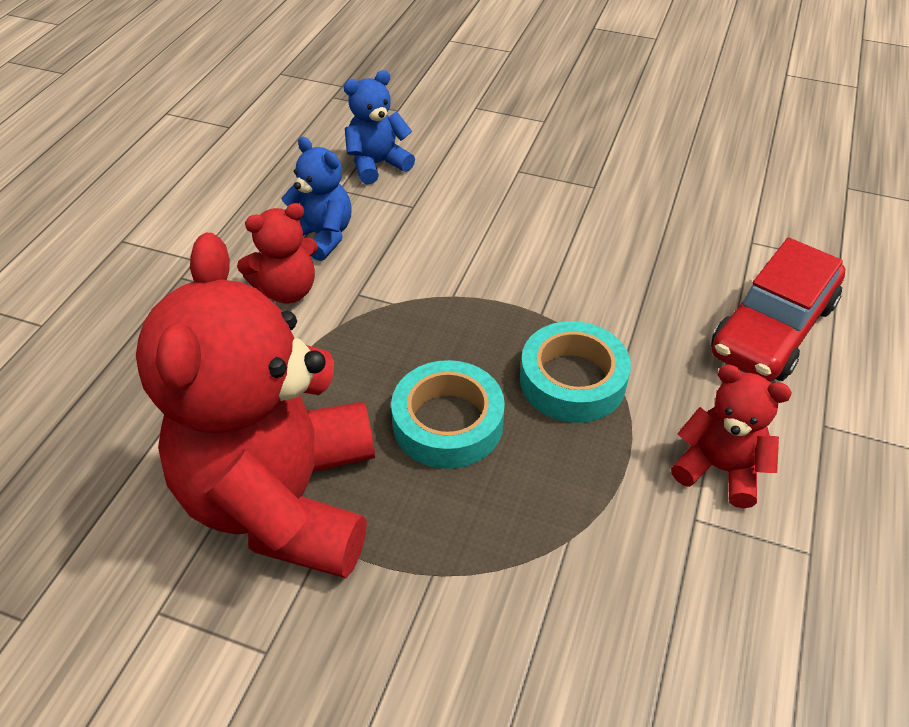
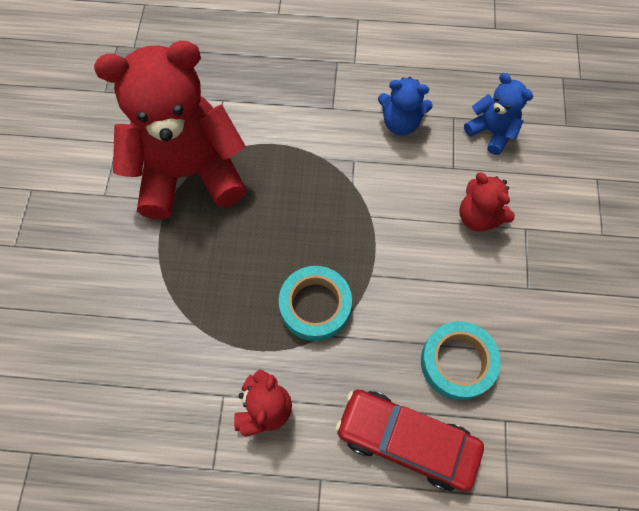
camera: 75 degrees right, 20 degrees up
(287, 290) = (344, 120): red teddy bear -> red teddy bear (478, 216)
(322, 236) = (400, 122): blue teddy bear -> blue teddy bear turned 75 degrees clockwise
(448, 423) = (261, 240): turquoise tape -> turquoise tape (457, 362)

